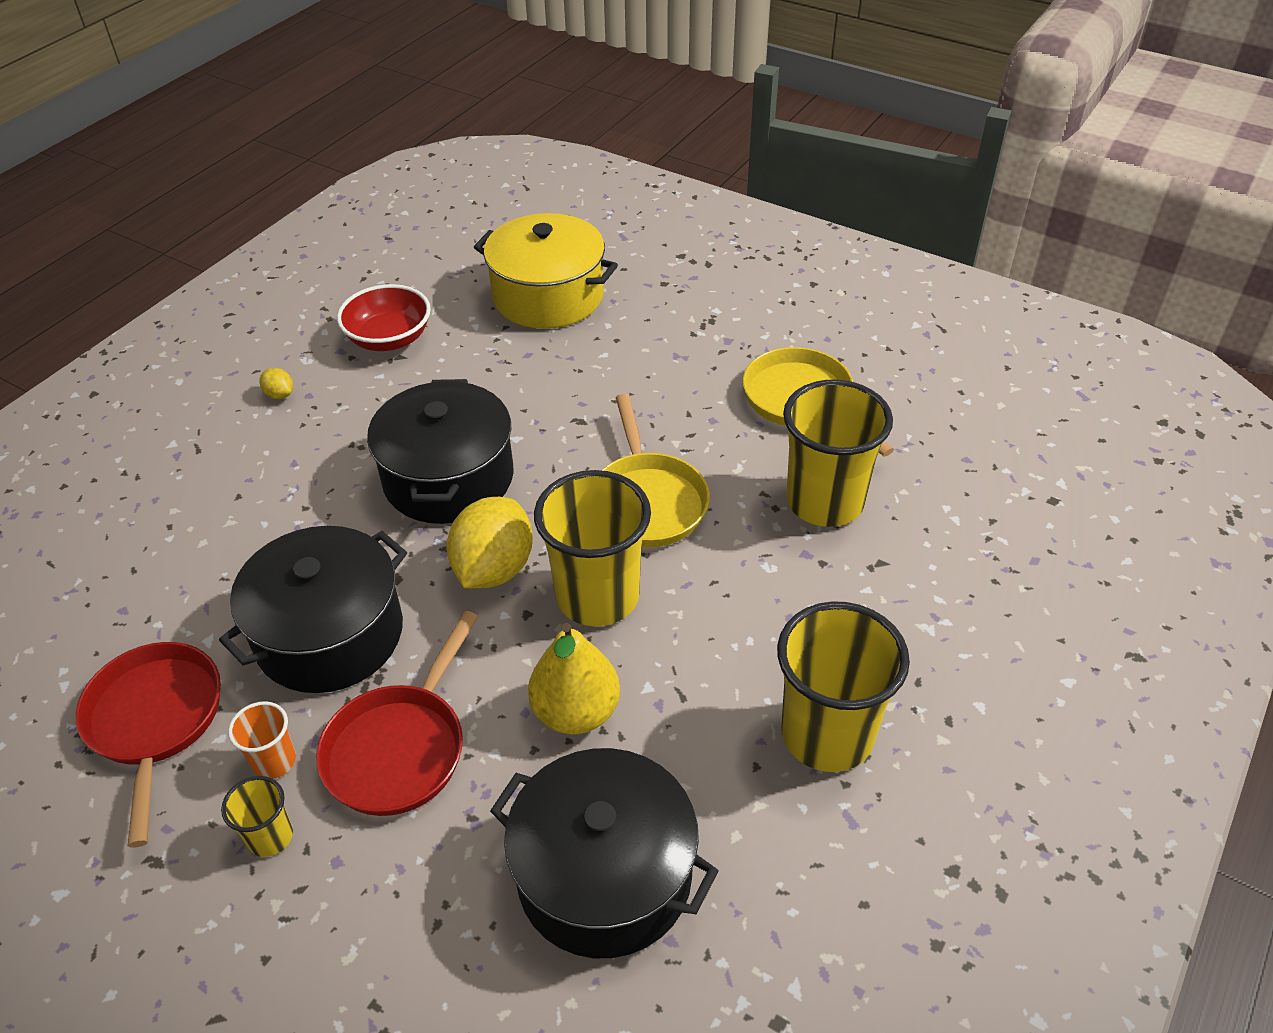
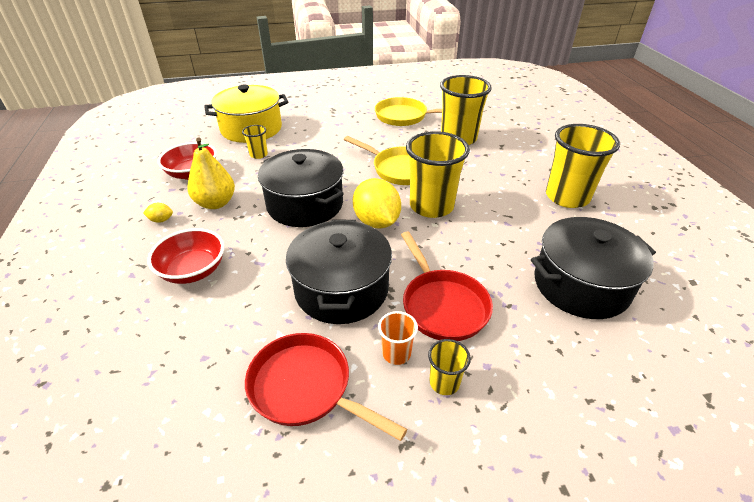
camera: 45 degrees left, 5 degrees down
(230, 492) = (193, 270): none -> red bowl
(499, 353) = (258, 155): none -> yellow cup
(576, 712) = (485, 244): yellow pear -> yellow pear (215, 203)

